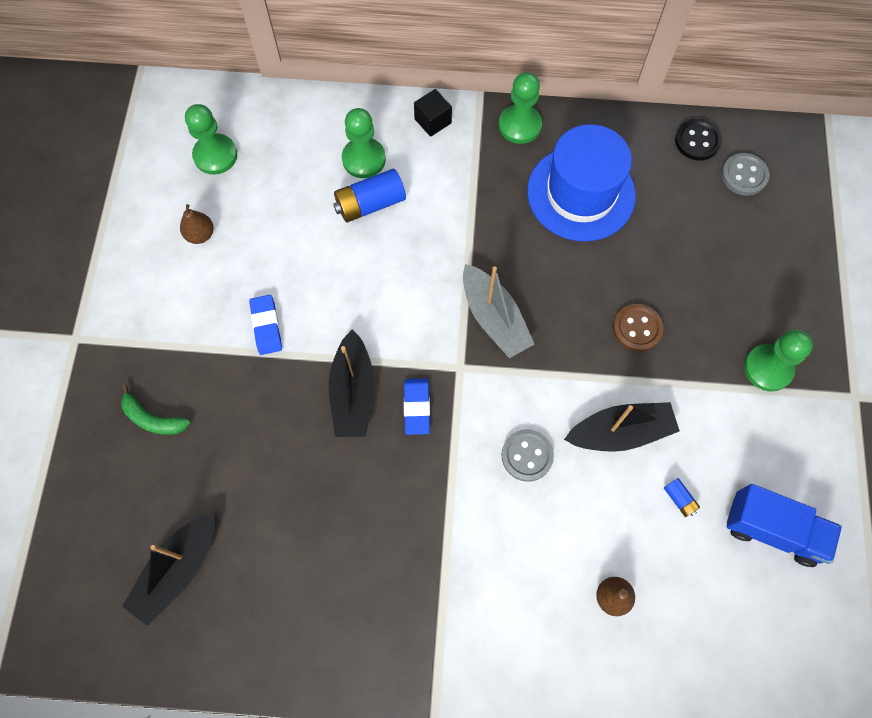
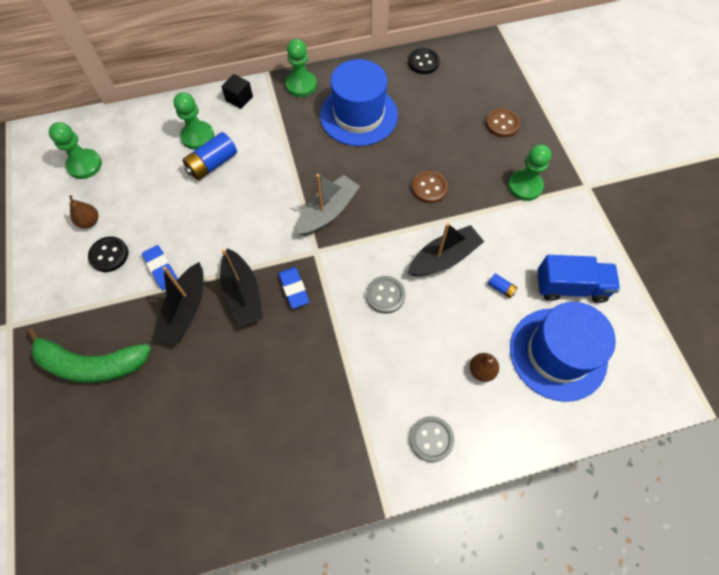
camera: 20 degrees left, 5 degrees down
(153, 419) = (91, 364): green banana -> green banana, size x1.92
(178, 570) = (146, 470): black boat -> black boat (185, 310)
(211, 287) = (109, 255): none -> black button
(494, 318) = (328, 212): grey boat -> grey boat turned 90 degrees counterclockwise
(719, 611) = (558, 353): none -> blue hat
(744, 175) = (461, 74): grey button -> grey button (431, 439)
(772, 268) = (502, 124): none -> brown button

